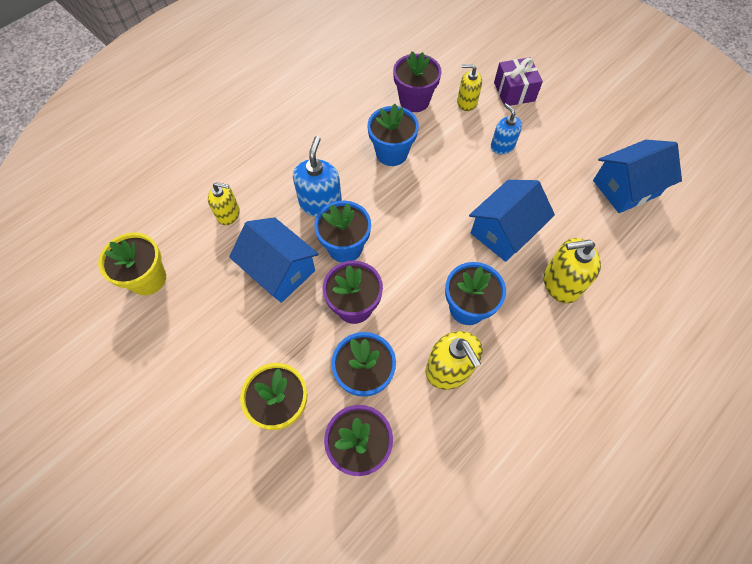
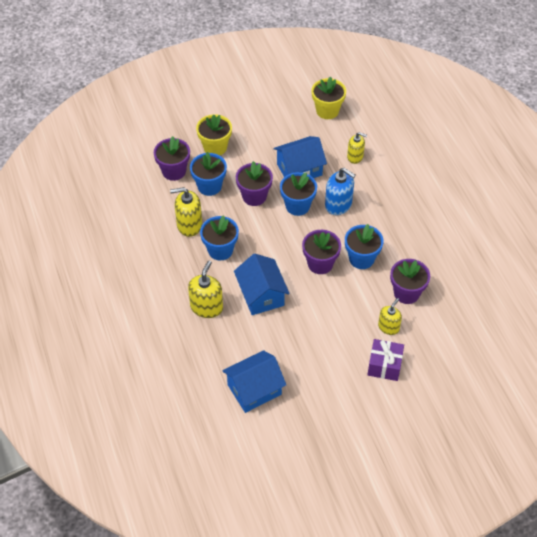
camera: 115 degrees right, 10 degrees down
(228, 214) = (355, 157): yellow soap dispenser -> yellow soap dispenser turned 105 degrees counterclockwise
(422, 189) = (320, 264): none -> purple flower pot
(502, 146) = (333, 330): blue soap dispenser -> none
(625, 188) = (254, 389): blue house -> blue house turned 60 degrees clockwise

